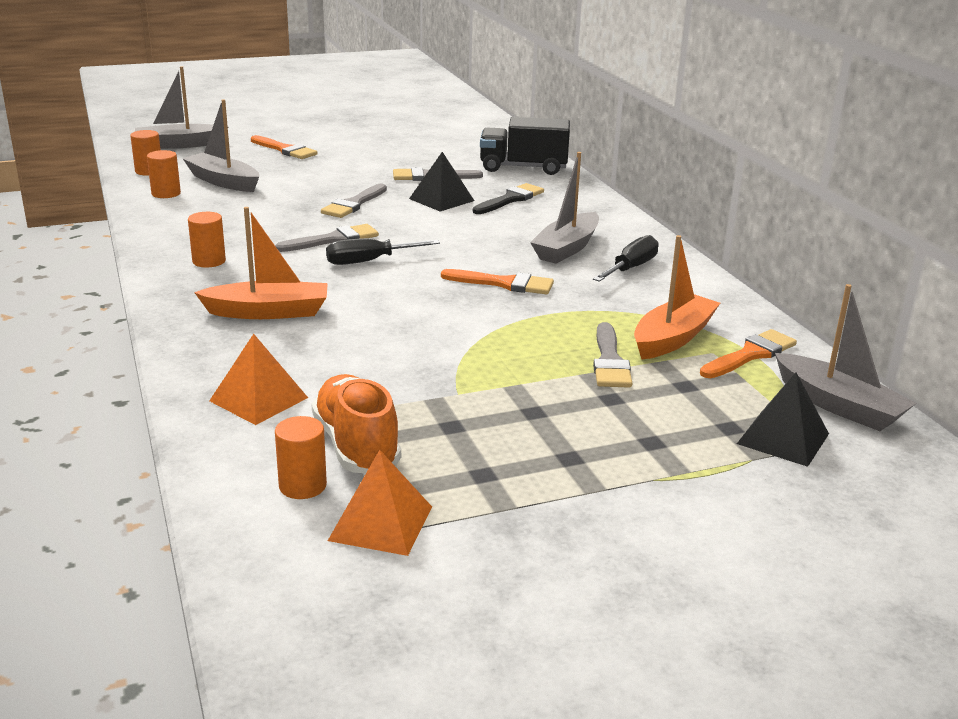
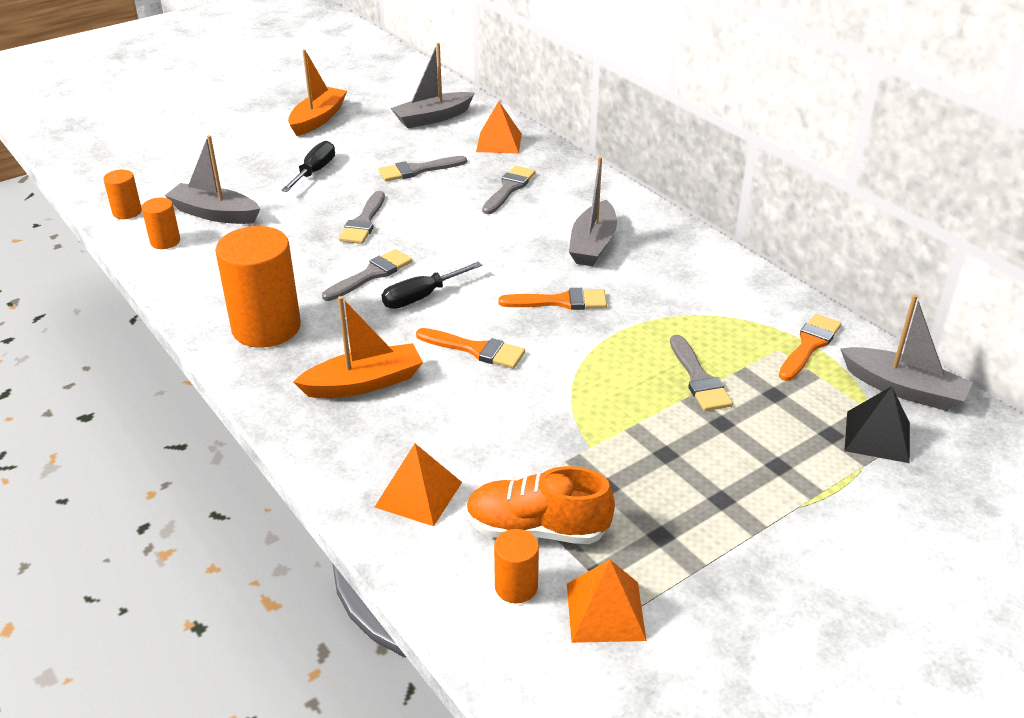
camera: 15 degrees left, 10 degrees up
(179, 145) = (135, 167): grey boat -> grey boat (432, 118)
(209, 261) = (266, 327): orange cylinder -> orange cylinder, size x2.08
(285, 150) = (251, 156): orange brush -> orange brush (476, 349)
(357, 446) = (537, 529): orange shoe -> orange shoe turned 45 degrees counterclockwise
(441, 199) = (444, 200): black pyramid -> none
(510, 199) = (509, 189): black brush -> grey brush
(523, 168) = (499, 142): black truck -> orange pyramid
(631, 268) = (661, 259): black screwdriver -> black screwdriver (314, 172)
(672, 338) = (737, 339): orange boat -> orange boat (318, 119)

